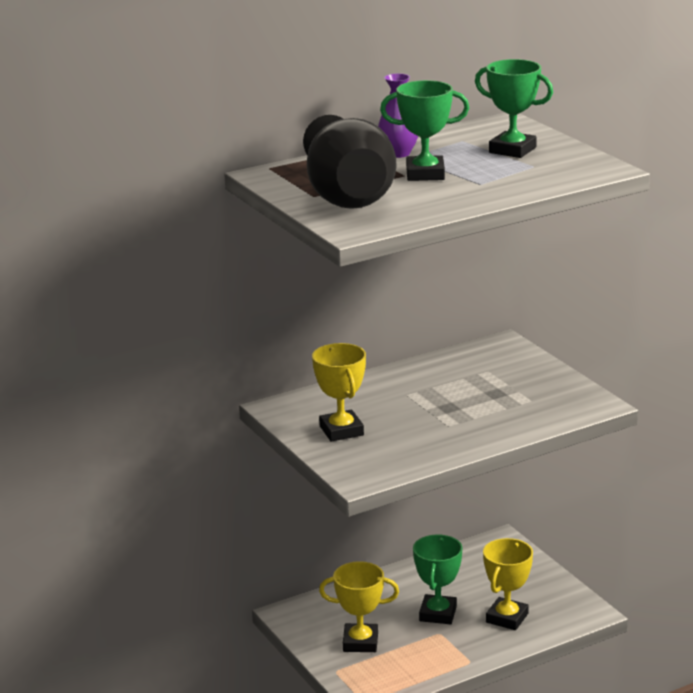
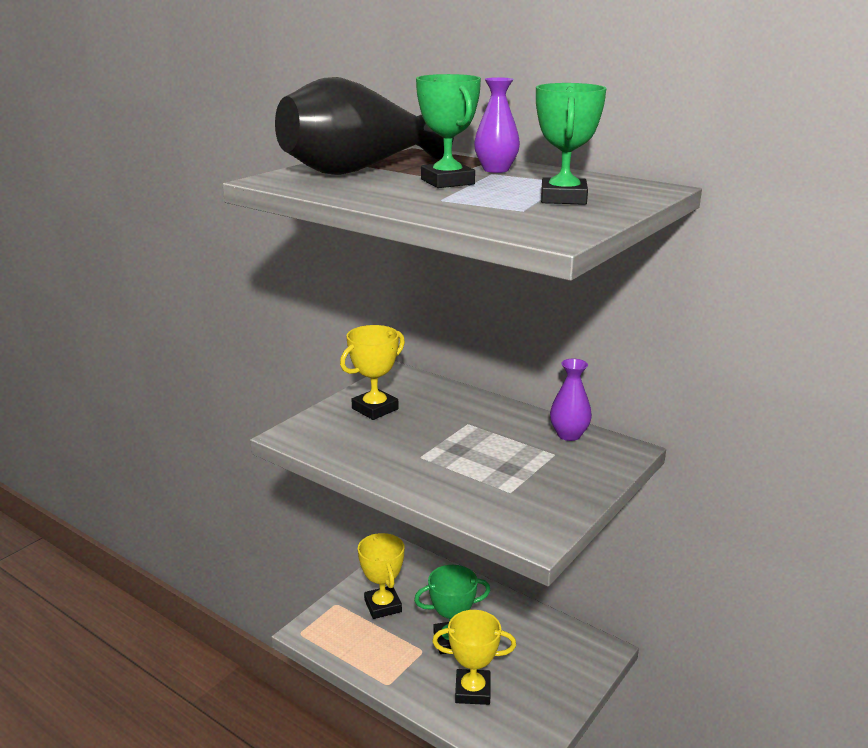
camera: 65 degrees right, 0 degrees up
(462, 358) = (569, 435): none -> purple vase

